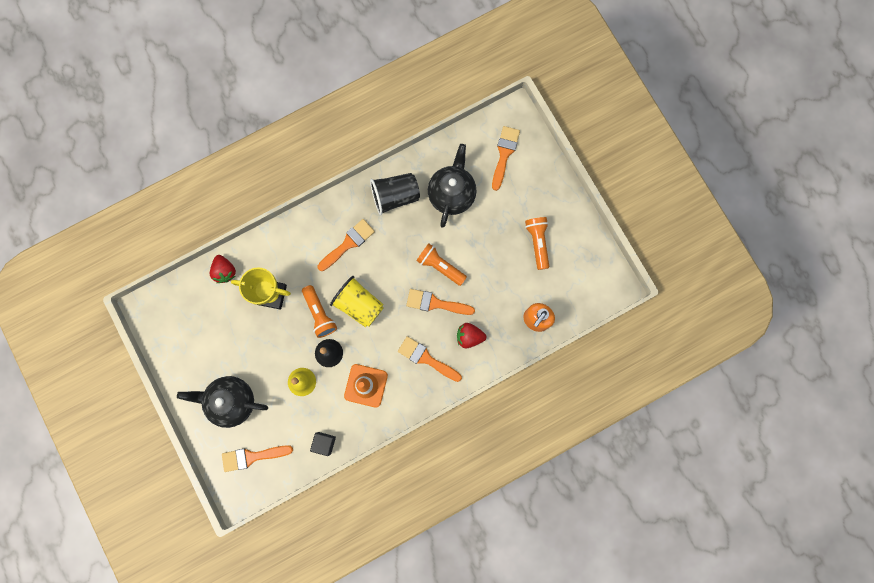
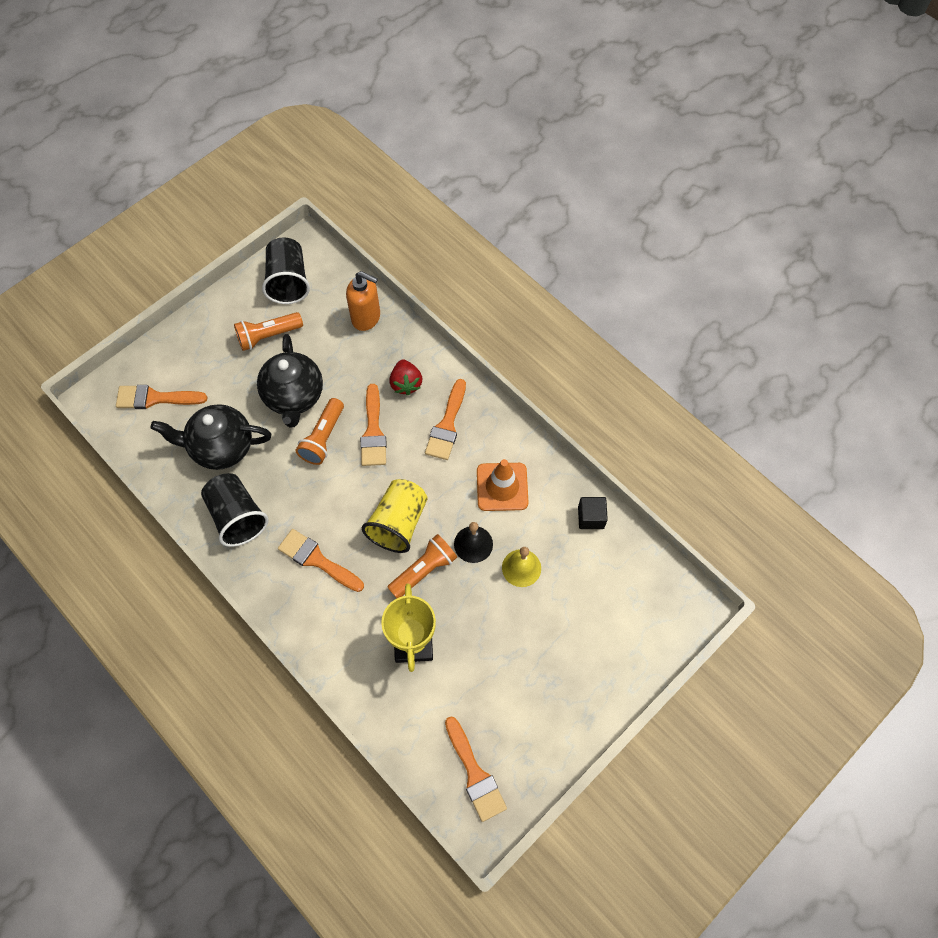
camera: 105 degrees left, 15 degrees down
(225, 271) = (396, 721): red strawberry -> none
(231, 401) = (576, 653): black teapot -> black teapot (294, 397)
(252, 456) = (639, 603): orange brush -> orange brush (475, 774)
(584, 267) = (288, 281): none -> black cup

